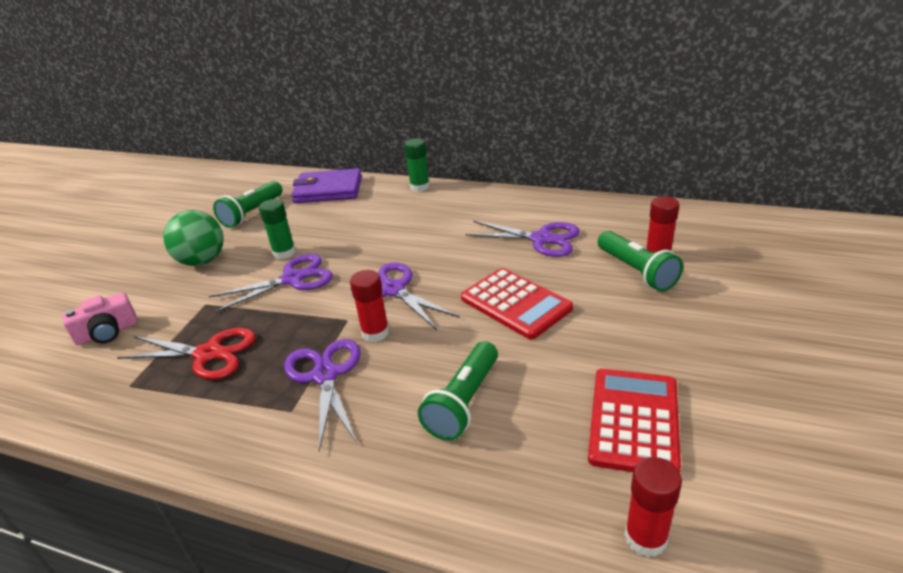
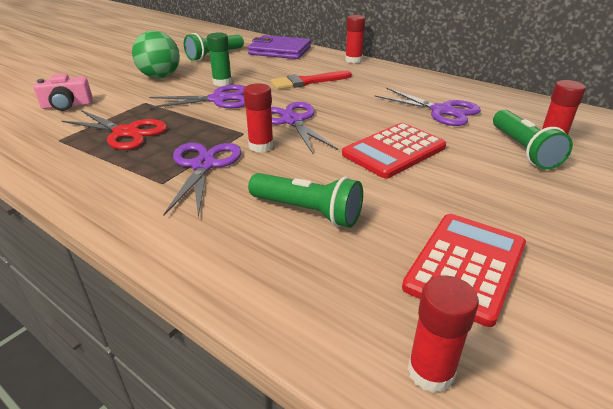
camera: 15 degrees right, 0 degrees up
(383, 230) = (307, 82): none -> red brush
(420, 187) = (353, 60): green glue stick -> red glue stick
(464, 402) = (308, 211): green flashlight -> green flashlight turned 105 degrees counterclockwise
(515, 303) = (394, 151): red calculator -> red calculator turned 75 degrees clockwise

